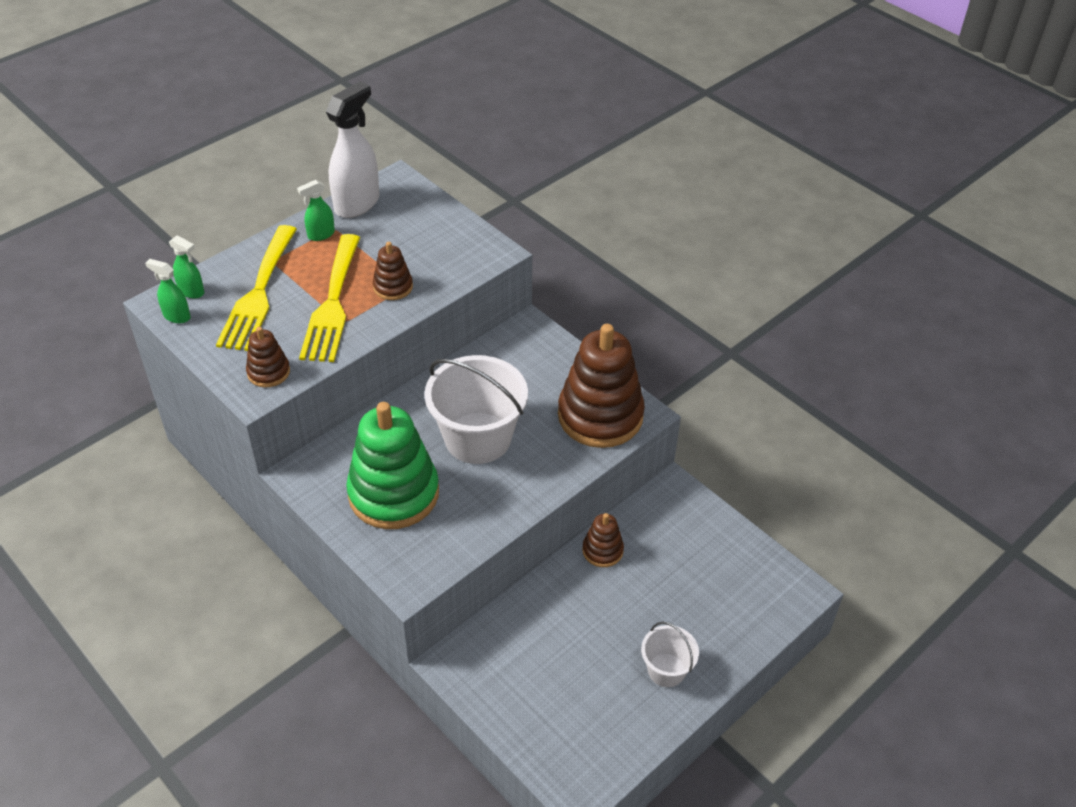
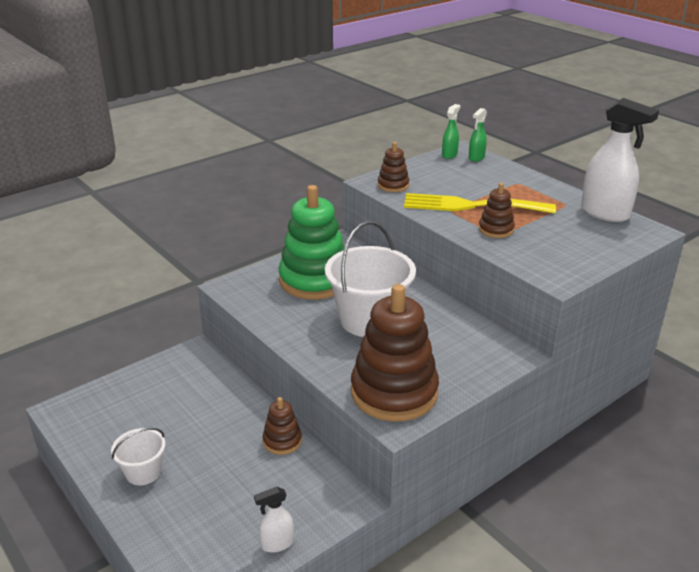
camera: 95 degrees right, 15 degrees down
(258, 293) = (478, 179): yellow fork -> none
(321, 235) = (556, 199): green spray bottle -> none
(733, 540) = (277, 544): none -> white spray bottle

